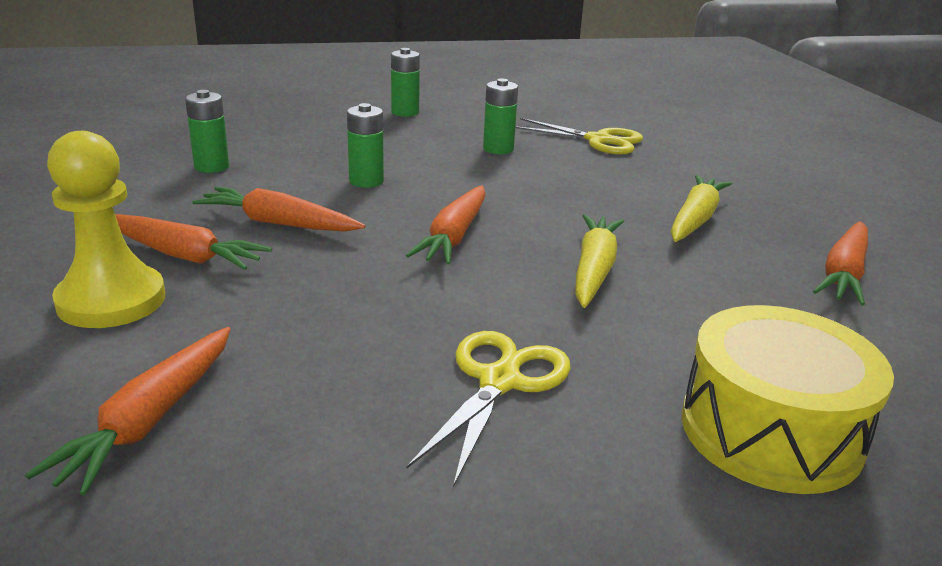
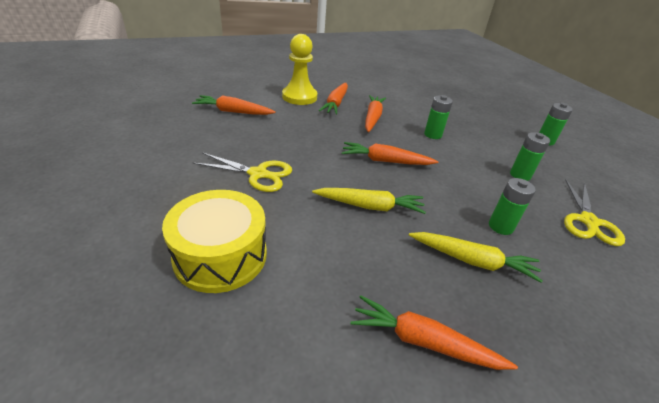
camera: 80 degrees right, 10 degrees up
(211, 167) = (418, 99): green battery -> green battery (500, 226)

